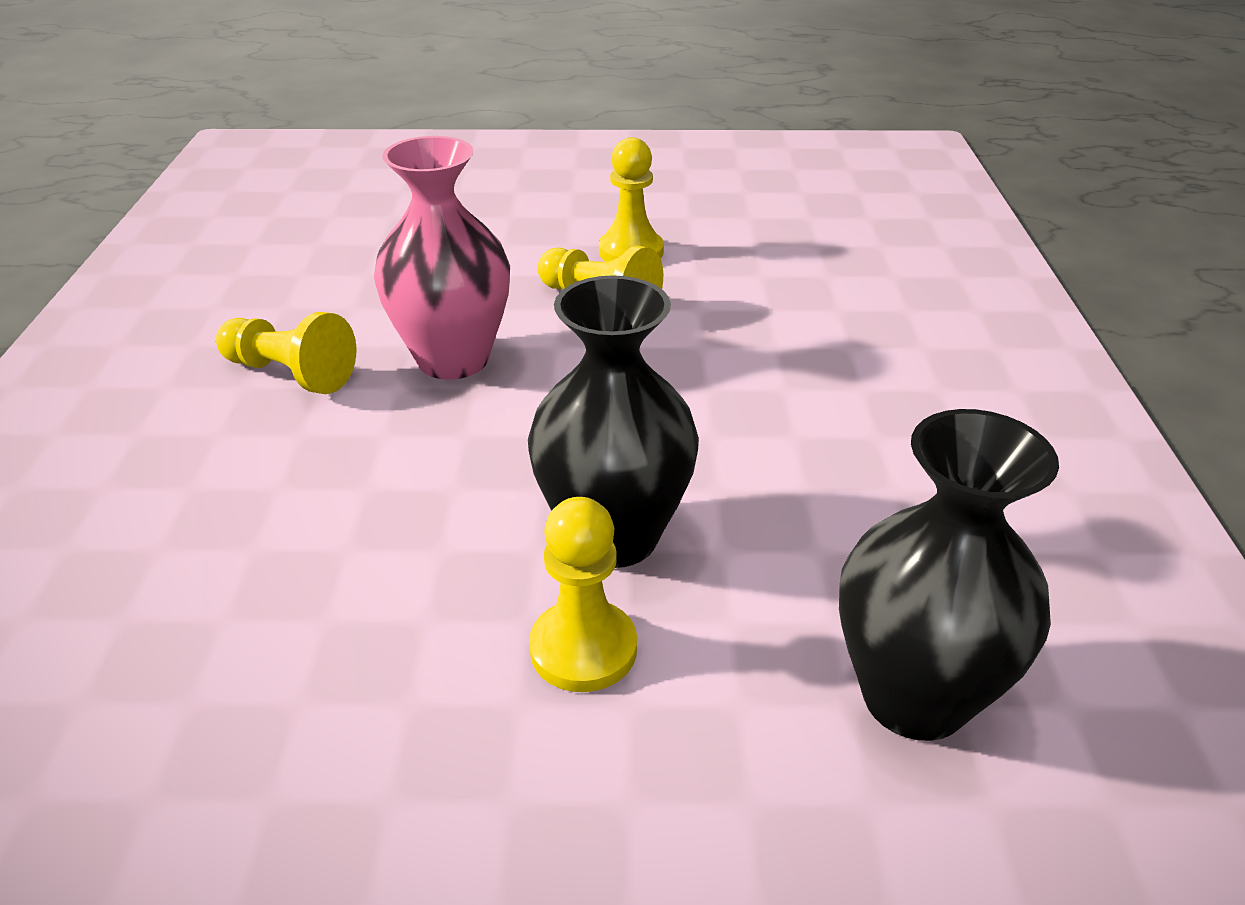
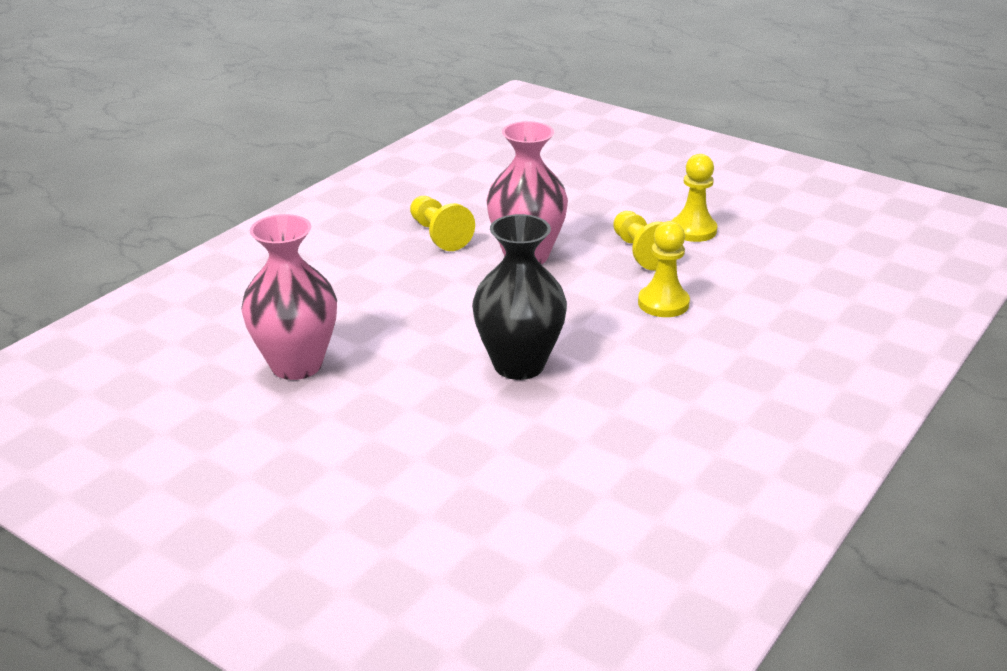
camera: 35 degrees right, 5 degrees down
(234, 719) = (296, 365): none -> pink vase
(583, 649) = (456, 401): yellow pawn -> yellow pawn (663, 303)
(914, 697) = (585, 482): black vase -> none

